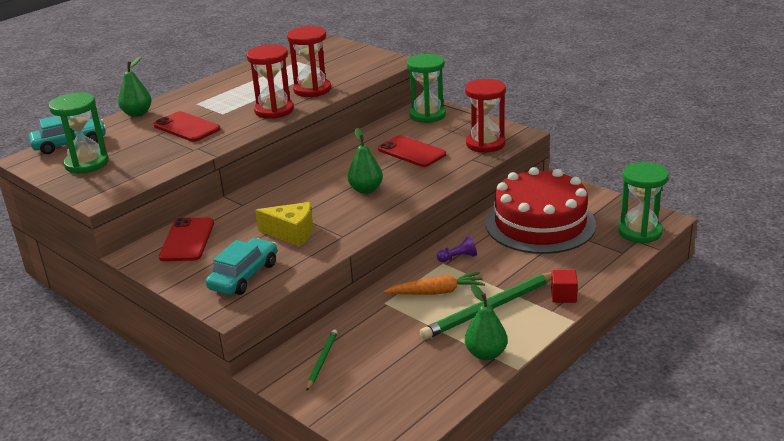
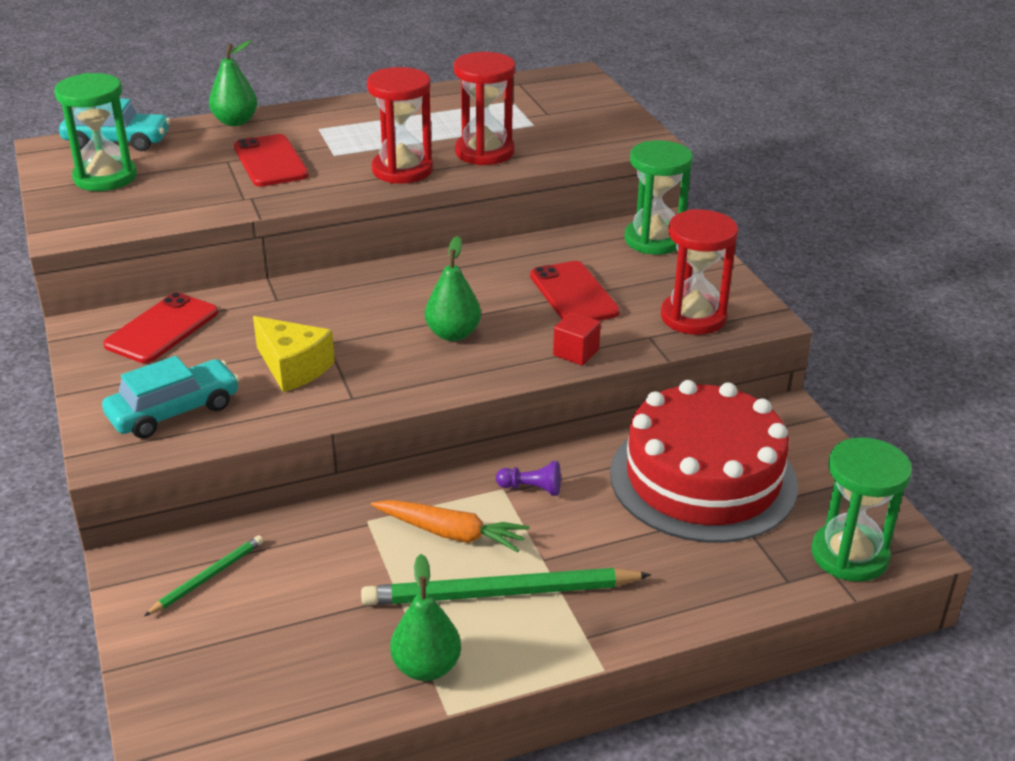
camera: 25 degrees right, 5 degrees up
(563, 296) = (626, 619): red cube -> red cube (576, 352)

